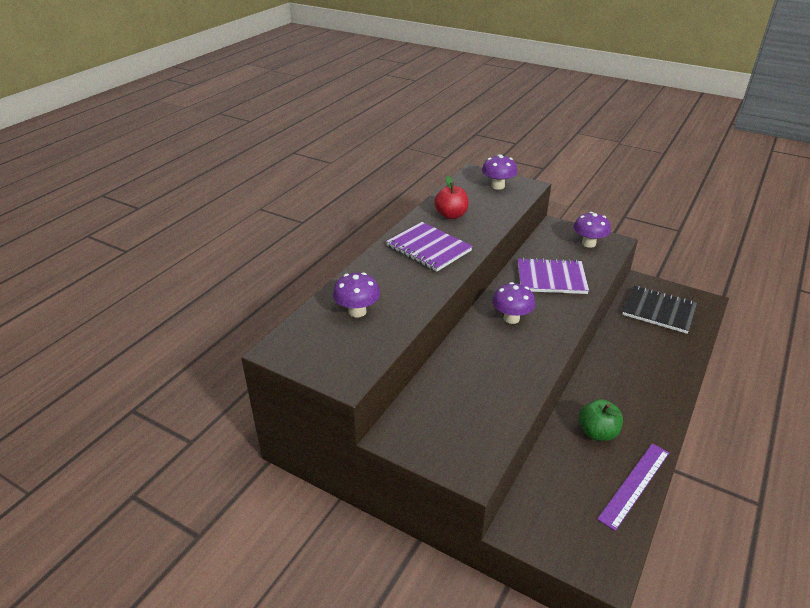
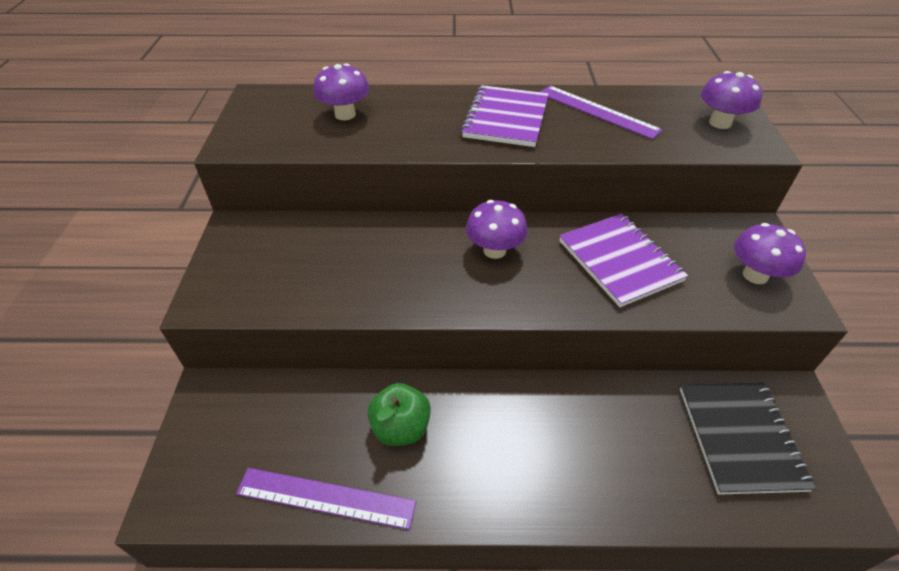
camera: 60 degrees right, 10 degrees up
(451, 215) = (597, 111): red apple -> purple ruler

